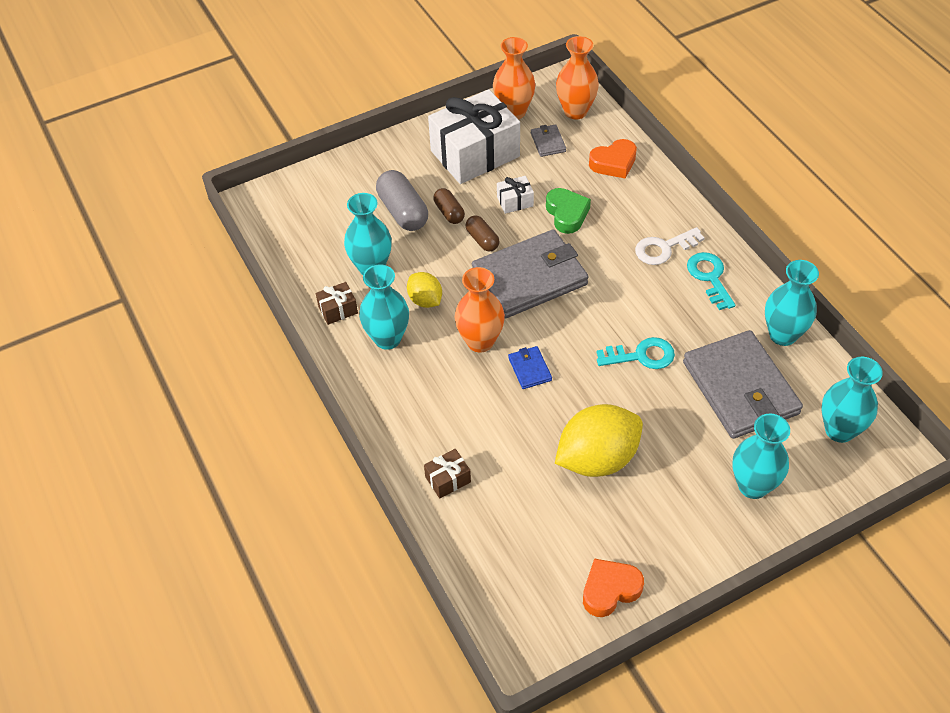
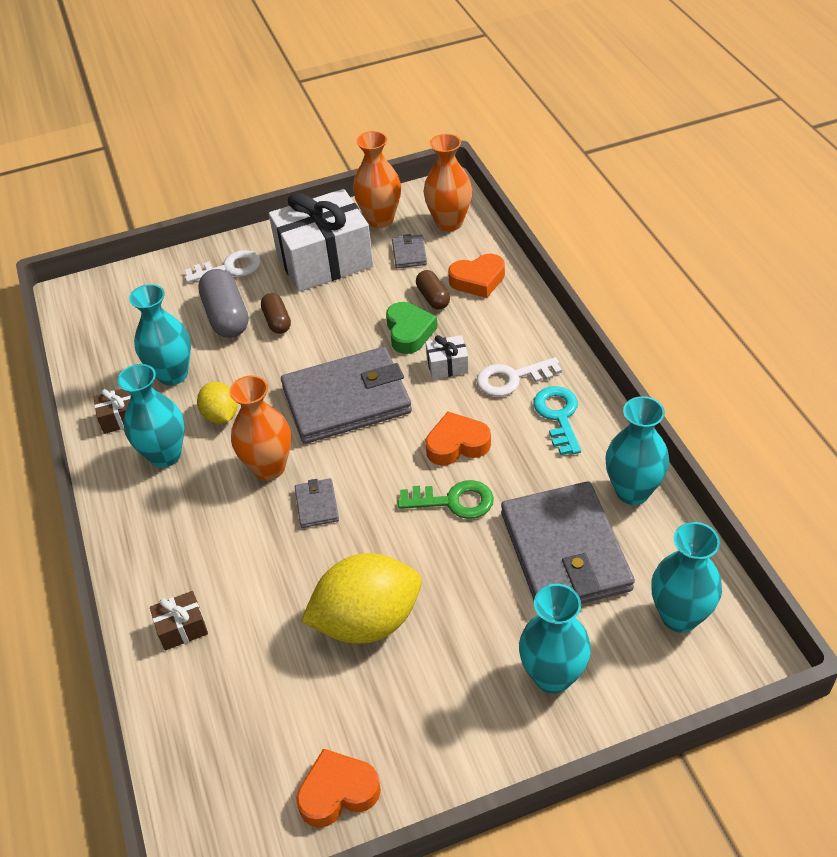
camera: 10 degrees right, 5 degrees down
(392, 166) = (229, 268): none -> white key
(482, 240) = (305, 353): brown capsule -> brown capsule (433, 298)
(515, 201) = (354, 314): white gift -> white gift (447, 365)
(529, 369) = (317, 505): blue wallet -> grey wallet
(632, 308) = (457, 444): none -> orange heart
(641, 356) = (453, 501): turquoise key -> green key

